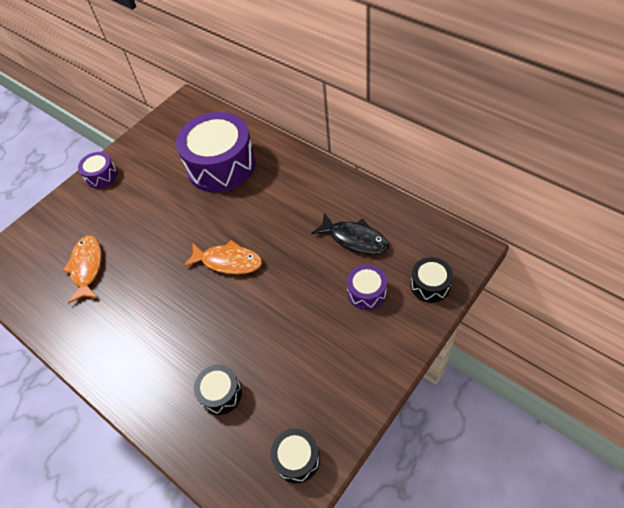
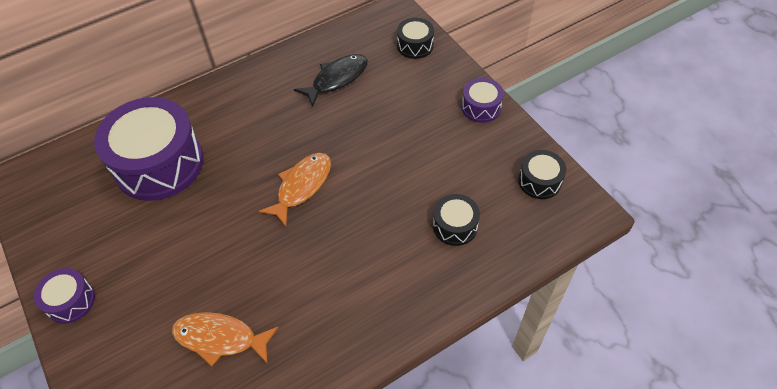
camera: 75 degrees left, 0 degrees up
(366, 292) = (400, 88): purple drum -> purple drum (481, 107)

